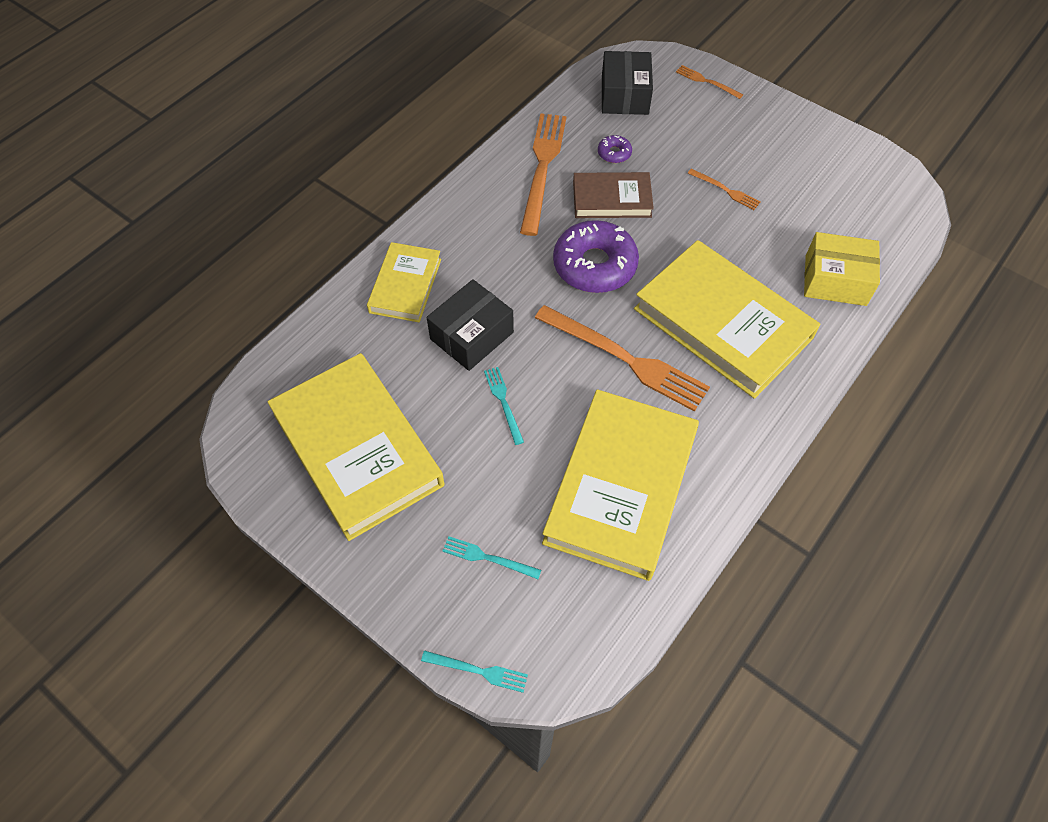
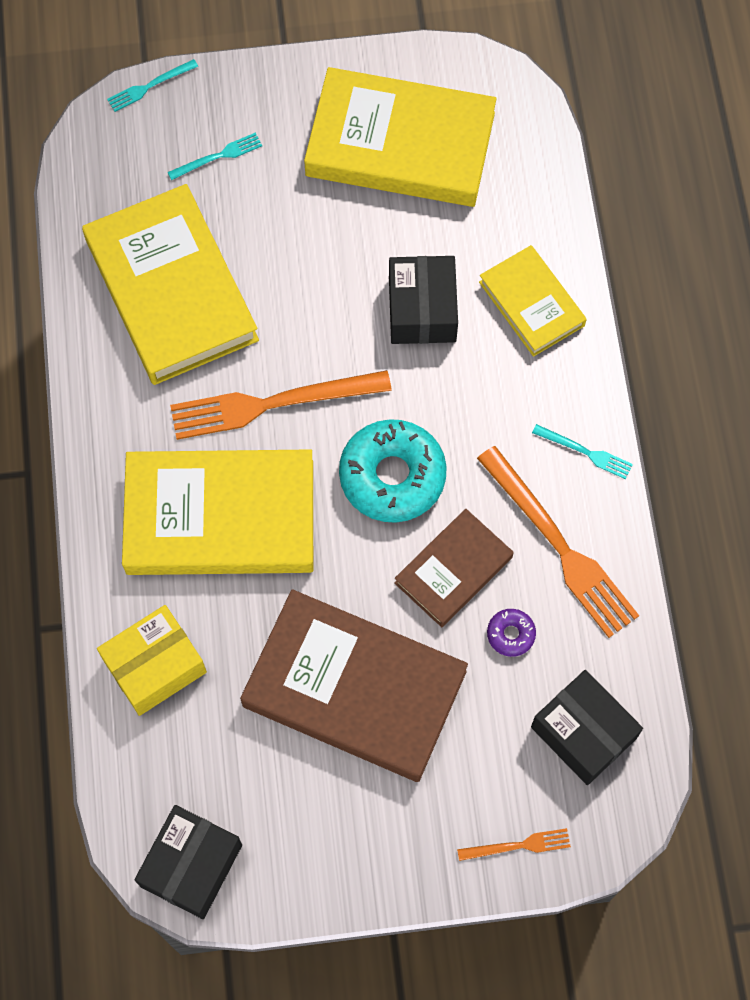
camera: 135 degrees right, 10 degrees up
(503, 402) = (332, 276): turquoise fork -> turquoise fork (585, 452)
(594, 265) = (392, 476): purple donut -> turquoise donut
(725, 190) = (354, 689): orange fork -> brown book
(891, 183) = (191, 865): none -> black box

